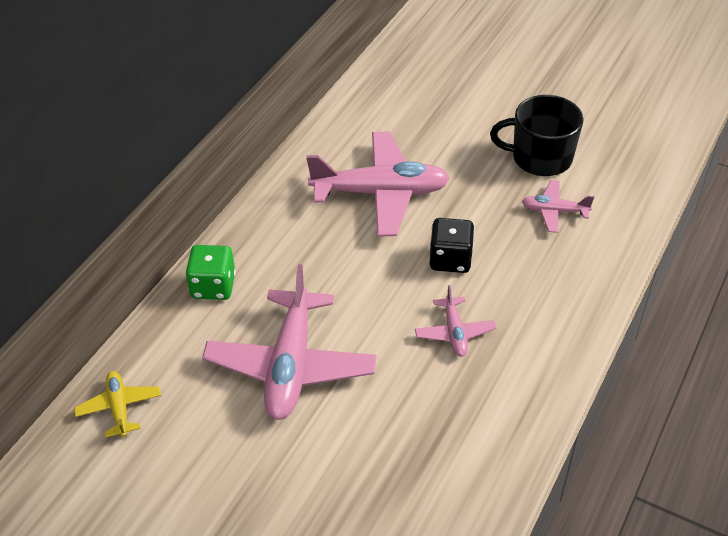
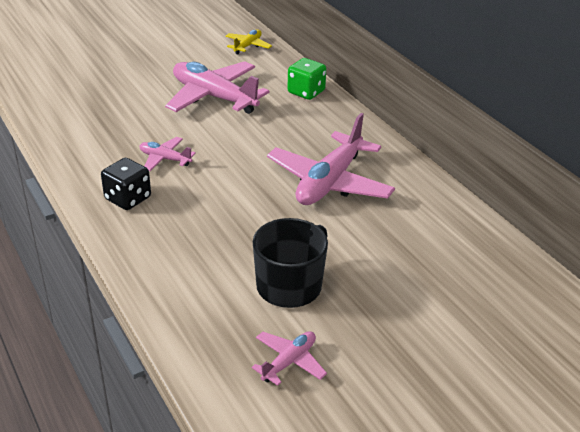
camera: 120 degrees right, 10 degrees down
(119, 408) = (248, 46): yellow plane -> yellow plane turned 75 degrees counterclockwise
(450, 259) = (228, 184): black dice -> black dice (128, 199)
(554, 211) = (219, 259): pink plane -> pink plane (289, 362)

